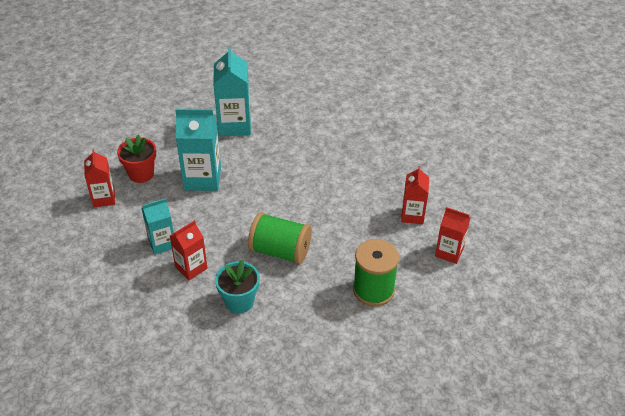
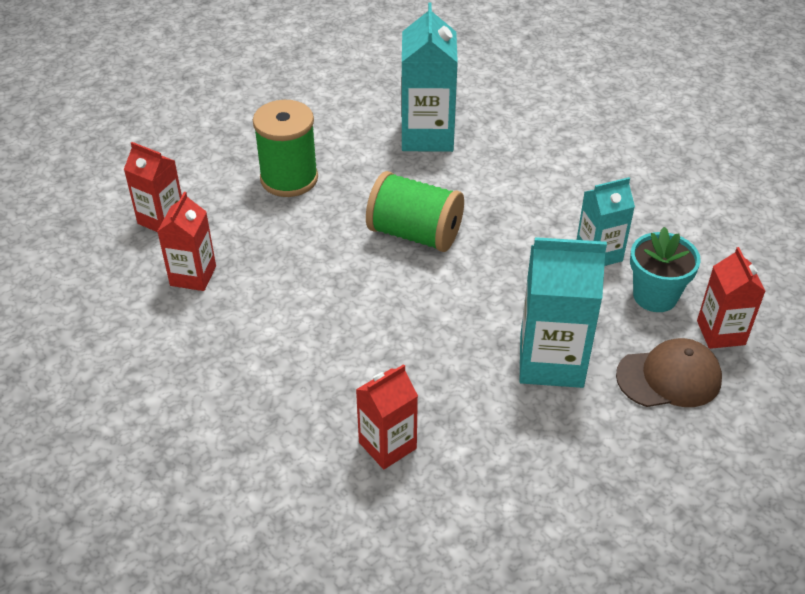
camera: 175 degrees left, 0 degrees up
(141, 174) = (669, 377): red flower pot -> brown cap
(191, 268) = (547, 218): red carton -> red carton (387, 445)
(234, 125) = (499, 487): turquoise carton -> turquoise carton (427, 135)
(239, 301) = (474, 175): turquoise flower pot -> turquoise flower pot (655, 296)

